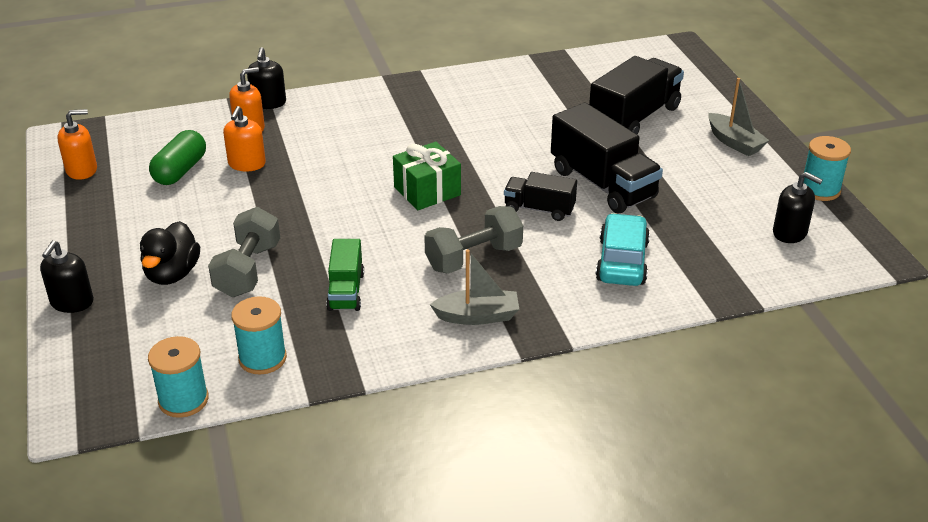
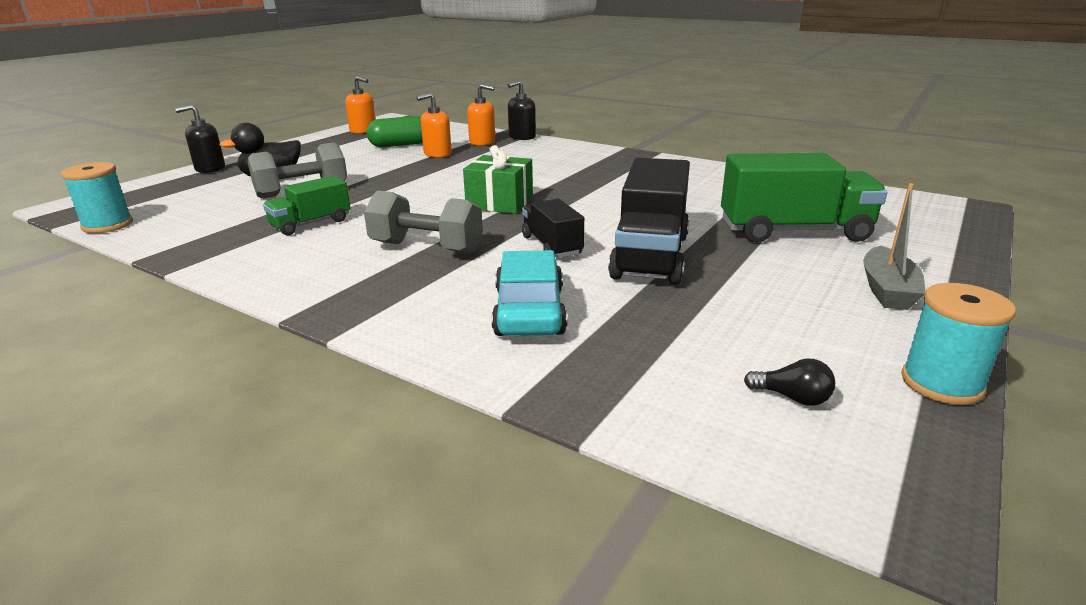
camera: 50 degrees right, 10 degrees down
(262, 358) = (184, 229): turquoise spool -> none
(477, 316) = (331, 279): grey boat -> none
(622, 261) = (529, 311): turquoise car -> turquoise car turned 60 degrees counterclockwise
(634, 118) = (794, 231): black truck -> green truck
(790, 233) = (792, 397): black soap dispenser -> black light bulb

